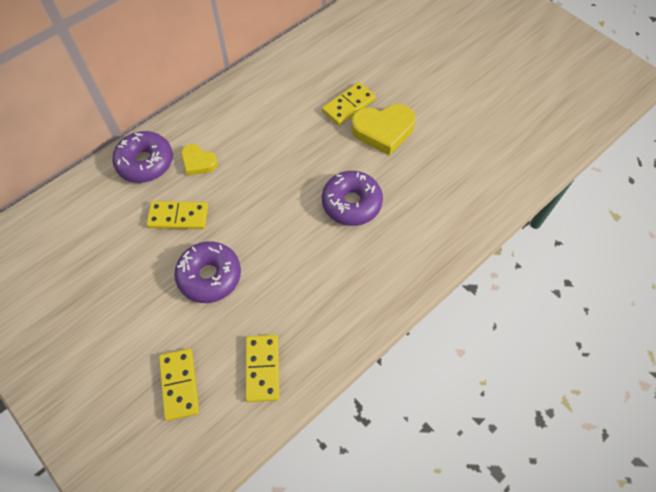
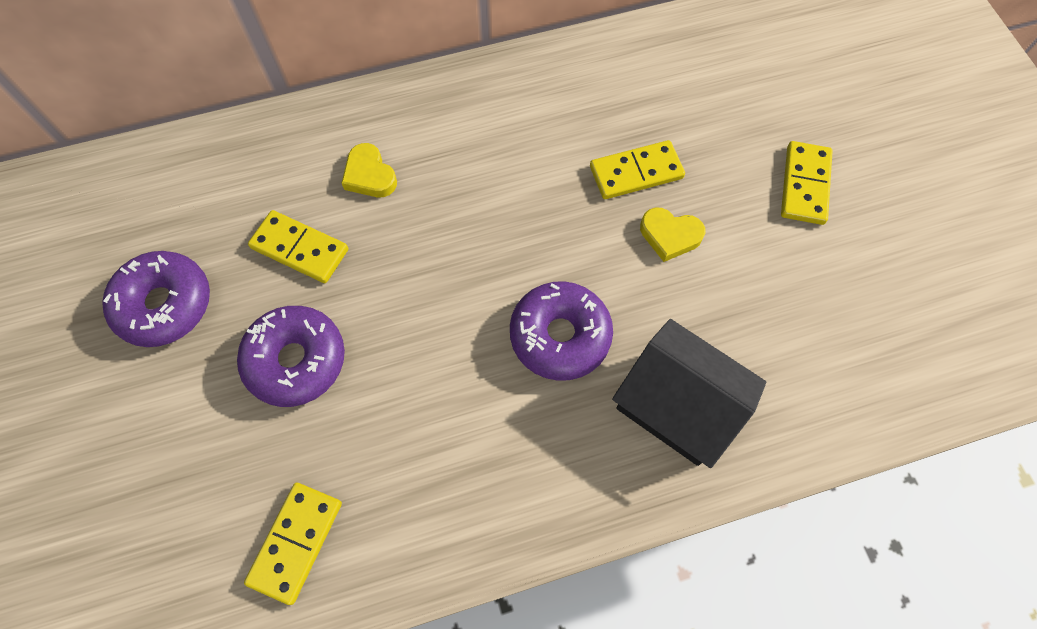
camera: 25 degrees right, 5 degrees up
(145, 162) = (297, 146): purple donut -> purple donut (164, 305)
(179, 384) = (172, 510): yellow domino -> yellow domino (805, 185)
(383, 130) = (670, 236): yellow heart -> yellow heart, size x0.59
(430, 212) = (678, 405): none -> black house

